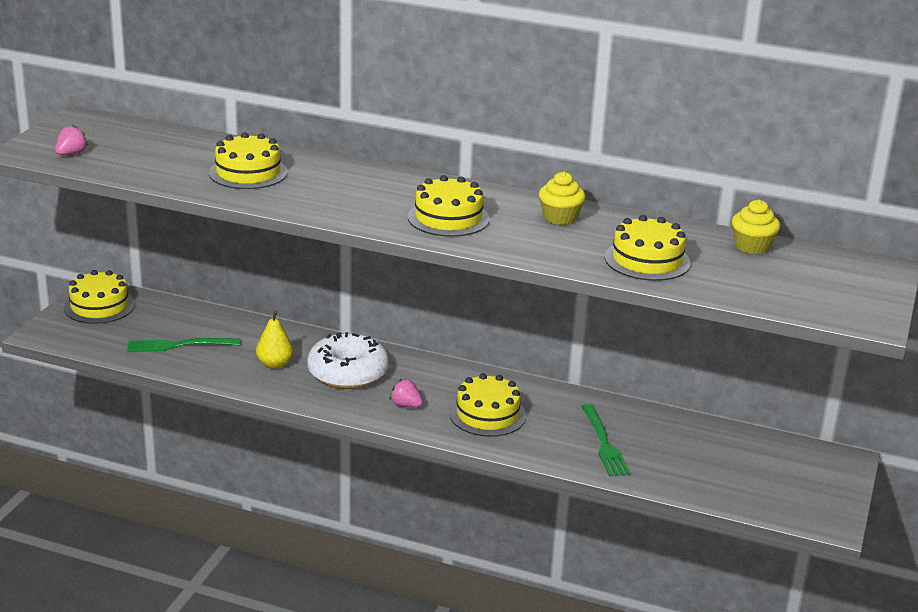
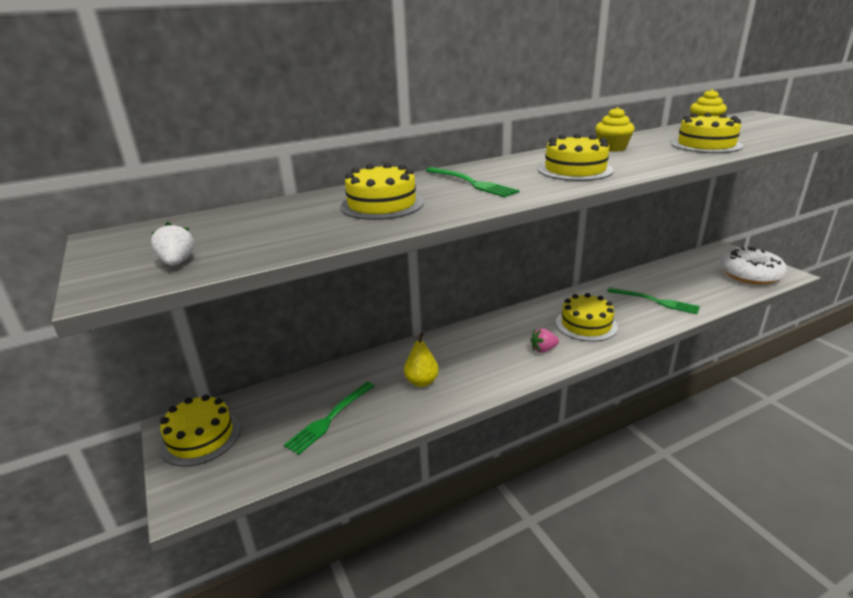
camera: 45 degrees left, 0 degrees up
(71, 154) = (177, 262): pink strawberry -> white strawberry
(347, 188) = (472, 183): none -> green fork
(348, 373) = (473, 355): white donut -> white donut (750, 275)

